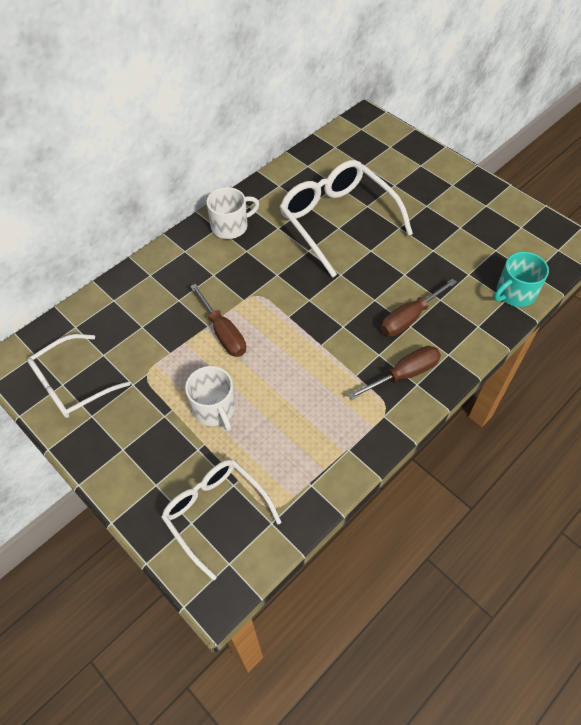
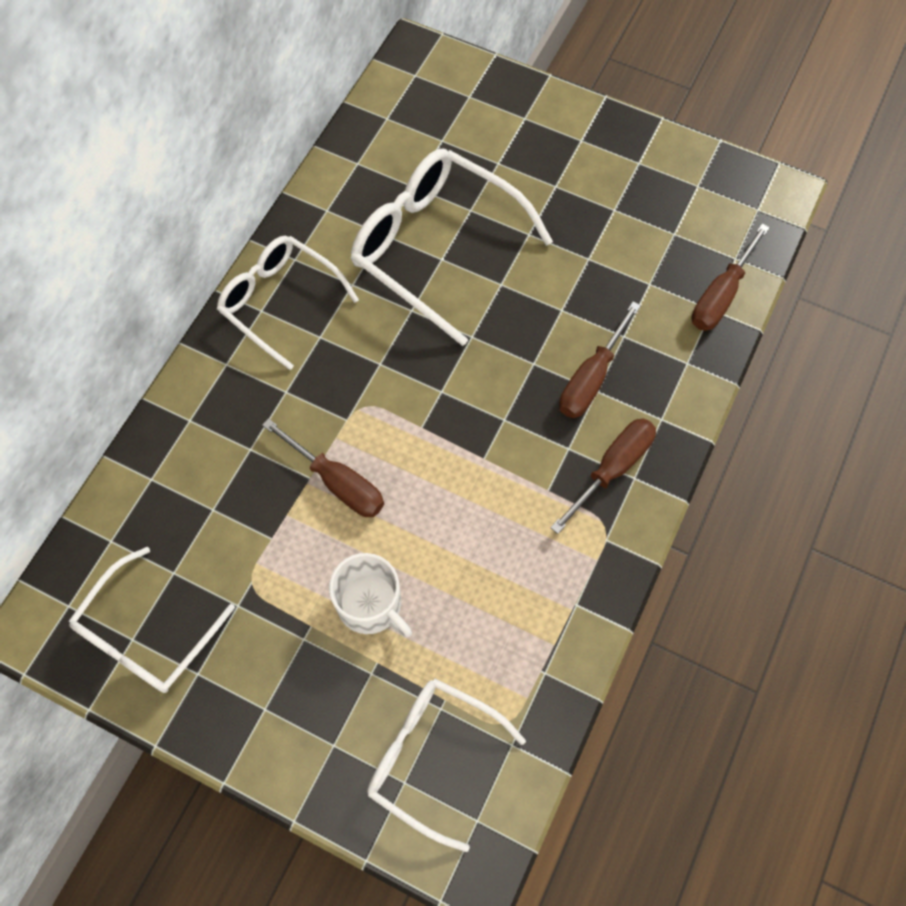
camera: 20 degrees left, 10 degrees up
(230, 226) = (280, 302): white mug -> white glasses
(515, 293) = (720, 296): turquoise mug -> brown screwdriver

